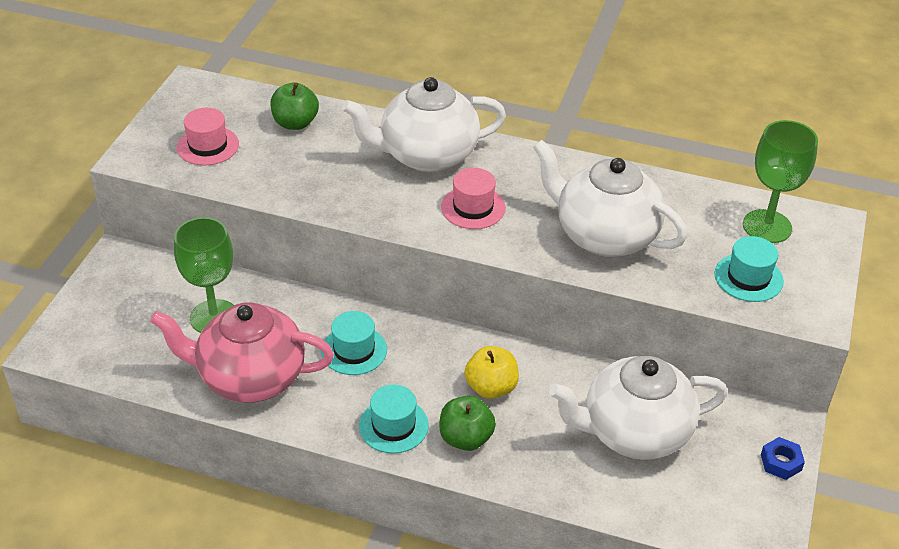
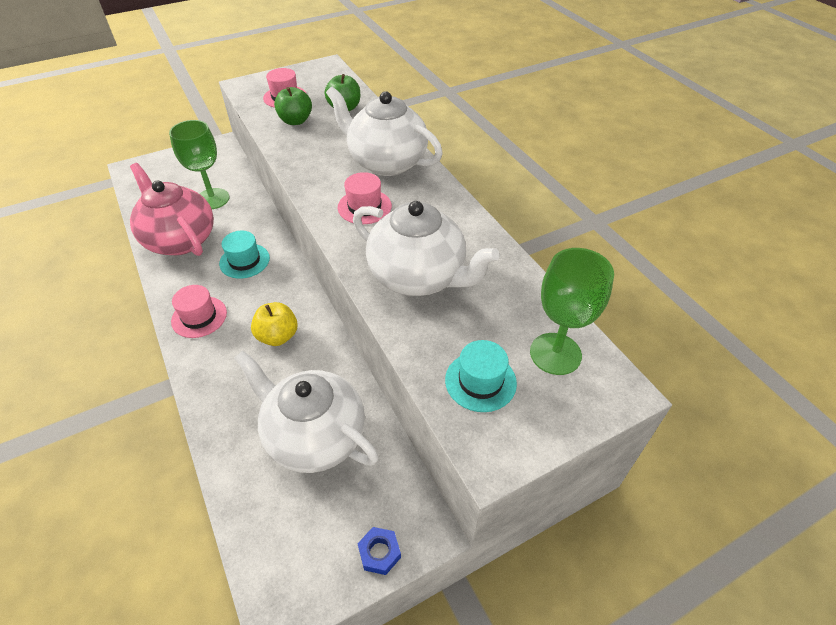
camera: 45 degrees right, 5 degrees up
(393, 425) = (199, 317): turquoise hat -> pink hat
(466, 438) = (220, 355): green apple -> green apple (295, 121)
(604, 235) = (418, 277): white teapot -> white teapot turned 135 degrees clockwise

